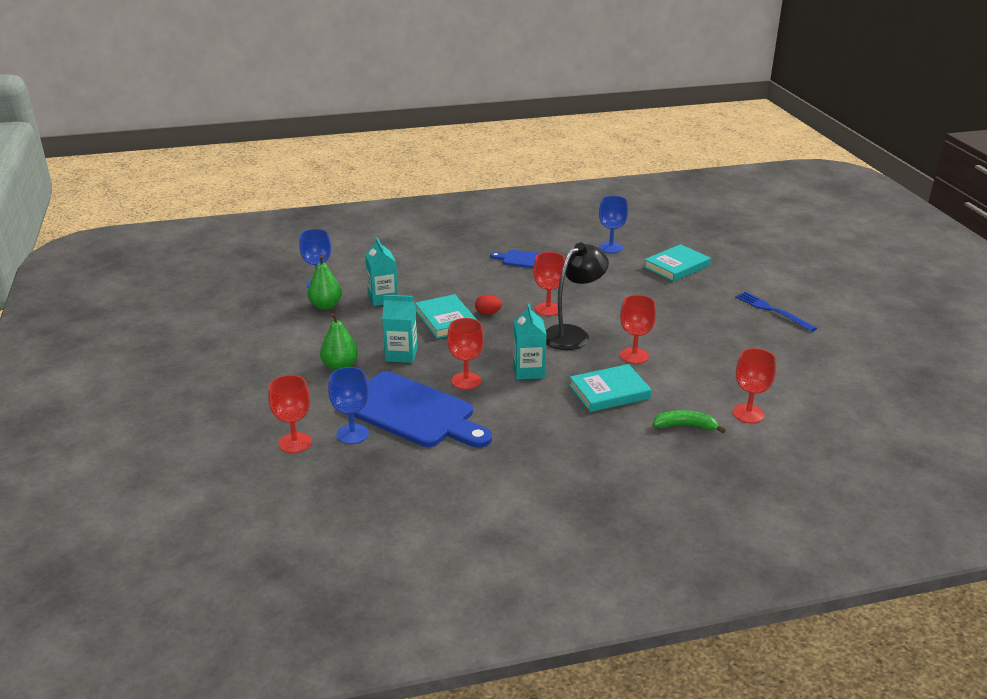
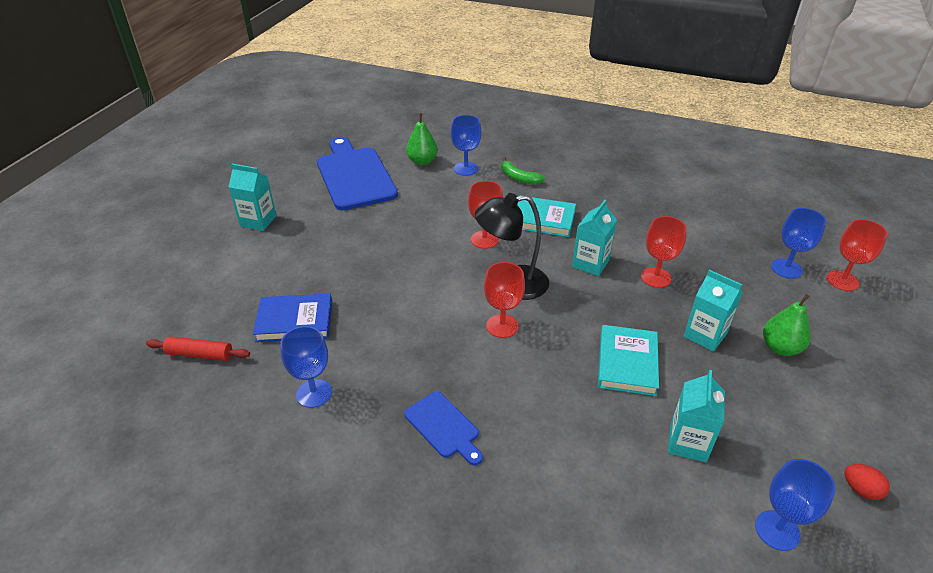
camera: 145 degrees left, 10 degrees up
(325, 306) = (776, 467): green pear -> green pear (422, 161)
(413, 412) = (723, 267): blue cutting board -> blue cutting board (354, 175)
(488, 313) = (572, 351): red egg -> red egg (860, 489)
(676, 266) = (295, 321): turquoise book -> blue book
(697, 238) = (200, 354): none -> red rolling pin
(748, 414) = (466, 169): red goblet -> blue goblet
(772, 310) = (307, 229): blue fork -> none
(817, 302) = (258, 221): none -> turquoise carton

